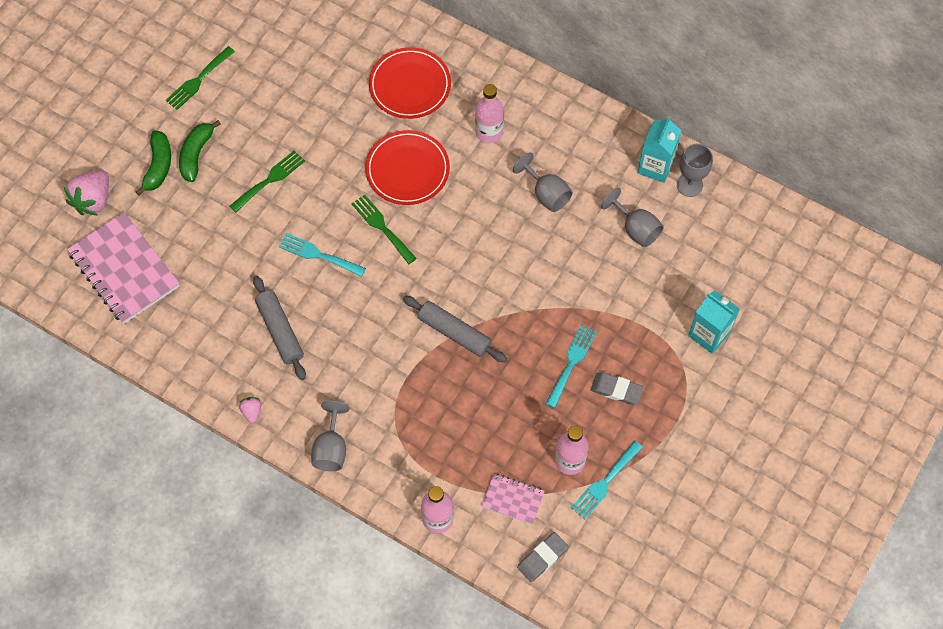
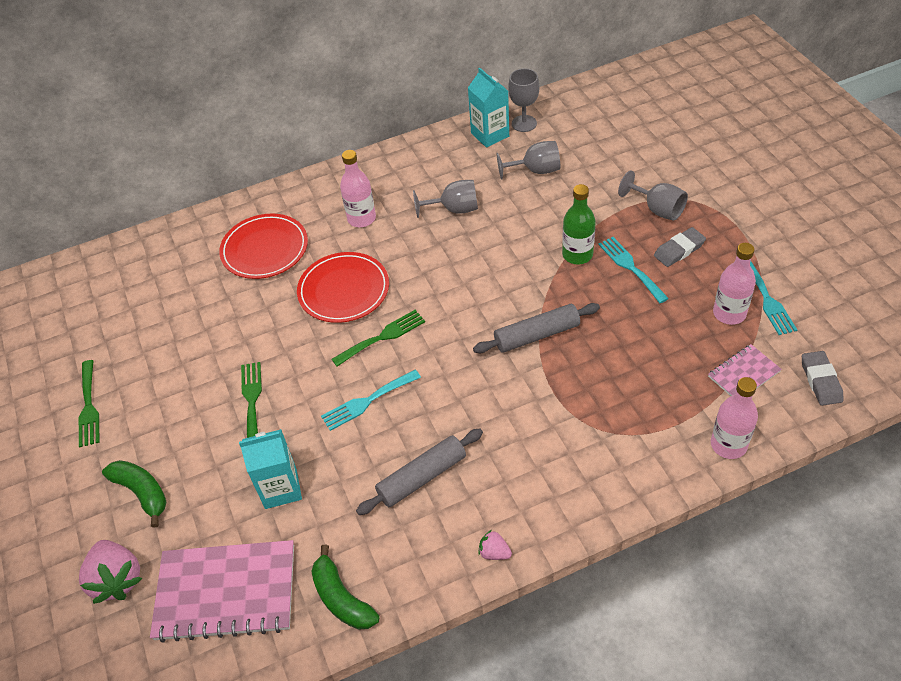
camera: 50 degrees left, 15 degrees down
(196, 154) = (164, 450): green banana -> green banana (341, 598)
(280, 331) = (422, 477): grey rolling pin -> grey rolling pin turned 45 degrees counterclockwise
(331, 448) = (589, 499): grey goblet -> grey goblet (657, 209)
(382, 227) = (383, 337): green fork -> green fork turned 150 degrees clockwise
(558, 315) = (577, 255): none -> green bottle
(709, 334) = (668, 171): turquoise carton -> turquoise carton (281, 488)

